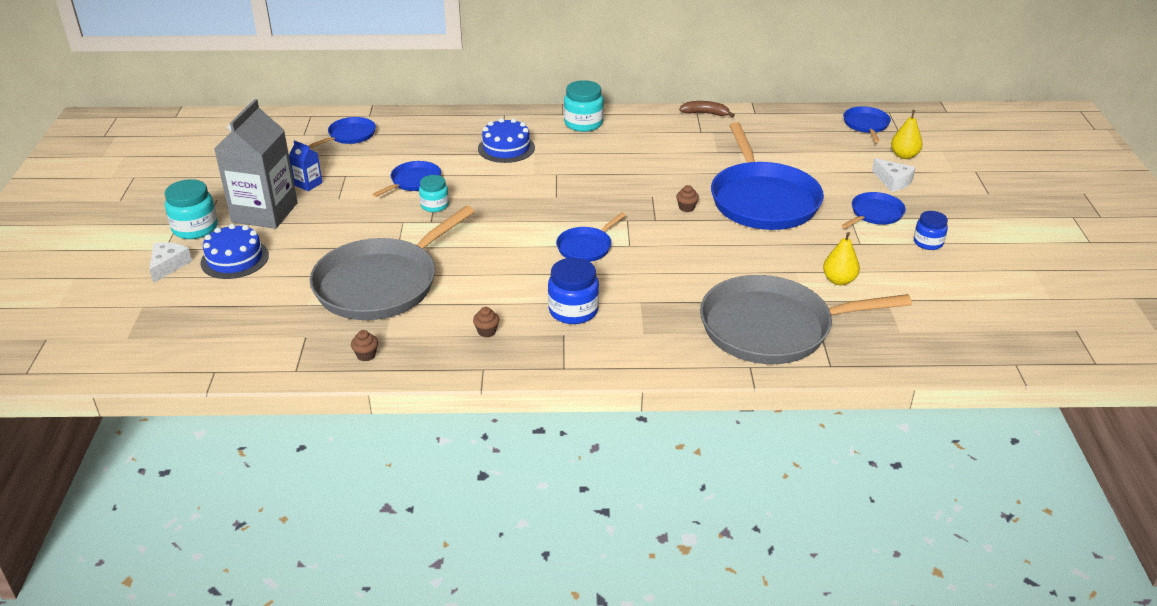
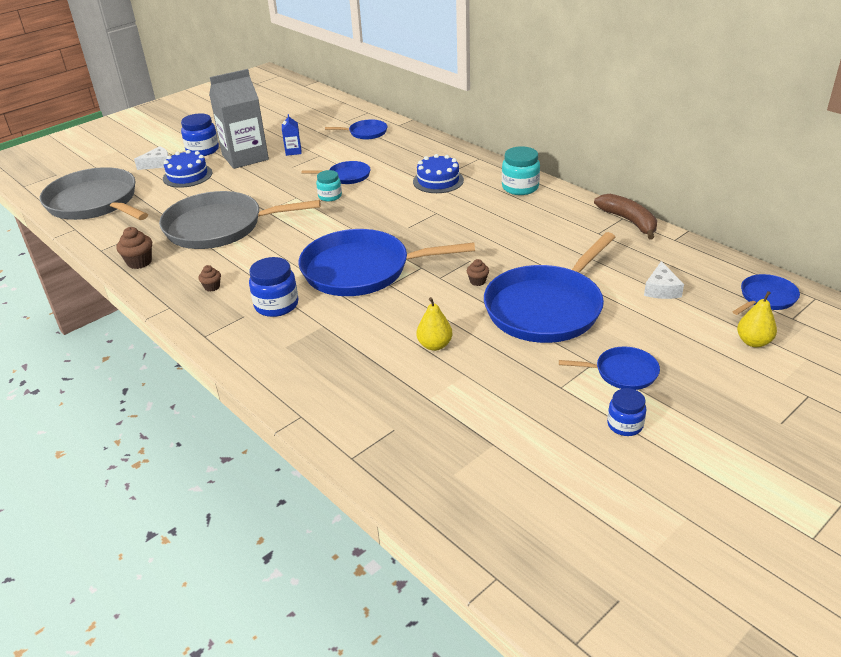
camera: 50 degrees right, 0 degrees up
(195, 228) = (202, 150): turquoise jar -> blue jar
(366, 355) = (139, 262): brown cupcake -> brown cupcake, size x1.65
(586, 247) = (362, 270): blue pan -> blue pan, size x2.13
(705, 113) = (629, 221): brown banana -> brown banana, size x1.53
(772, 328) = (368, 401): grey pan -> grey pan (95, 202)
(839, 280) = (485, 403): yellow pear -> yellow pear (434, 345)
(893, 181) = (696, 356): white cheese -> white cheese (661, 289)

